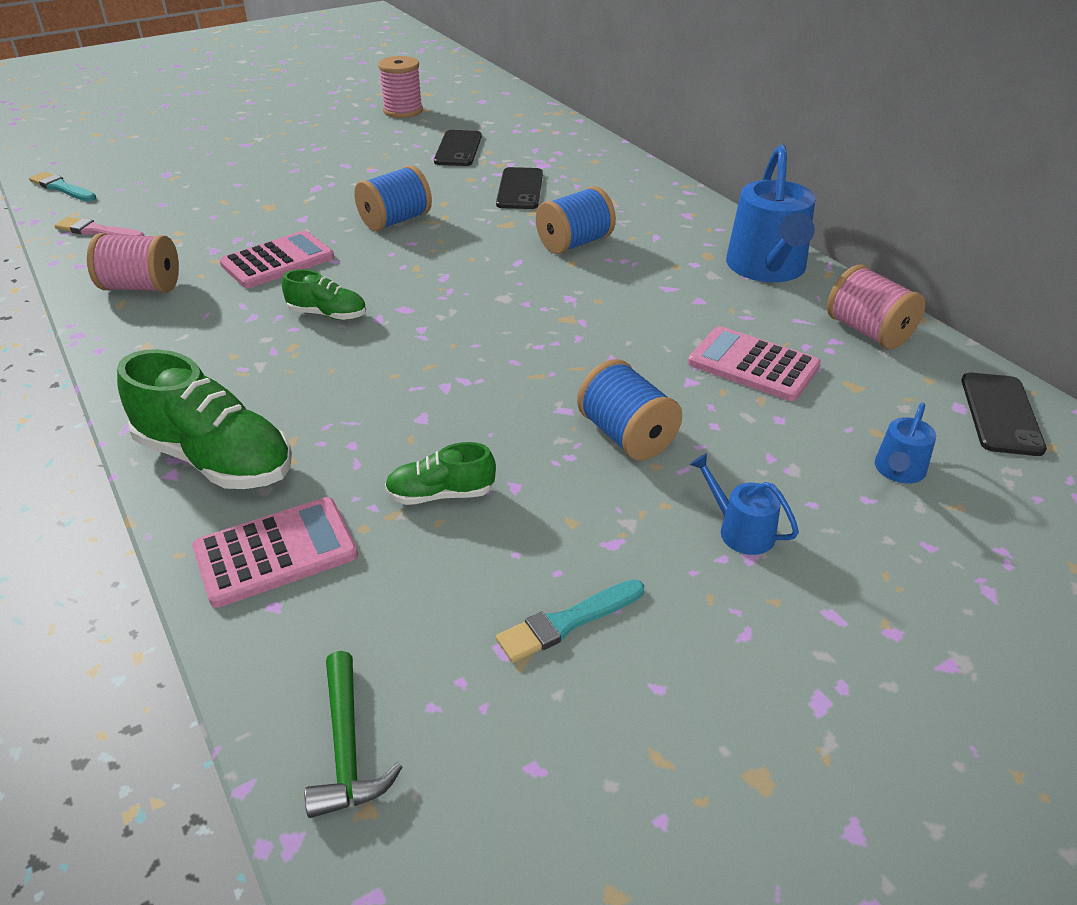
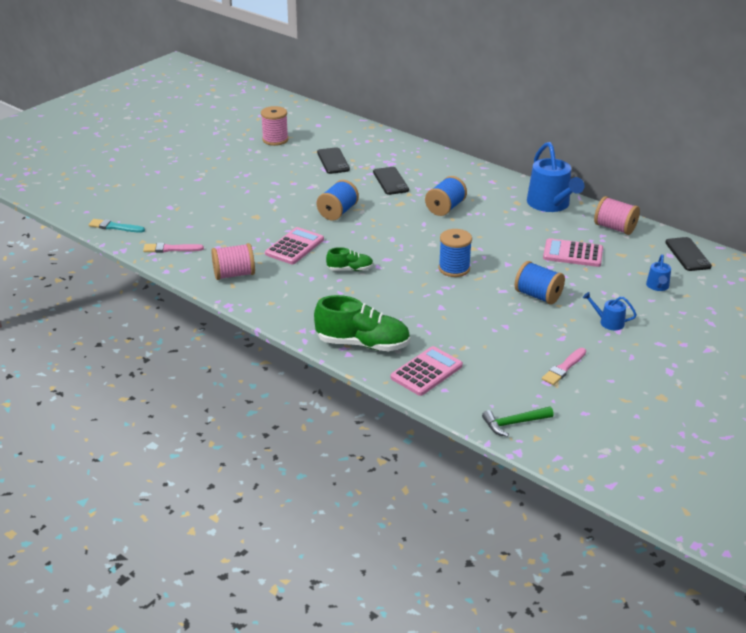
camera: 20 degrees left, 5 degrees down
(347, 747) = (514, 423): green hammer -> green hammer turned 105 degrees clockwise
(441, 494) = (476, 336): green shoe -> none
(506, 349) = (454, 269): none -> blue spool
(567, 622) = (564, 368): turquoise brush -> pink brush

